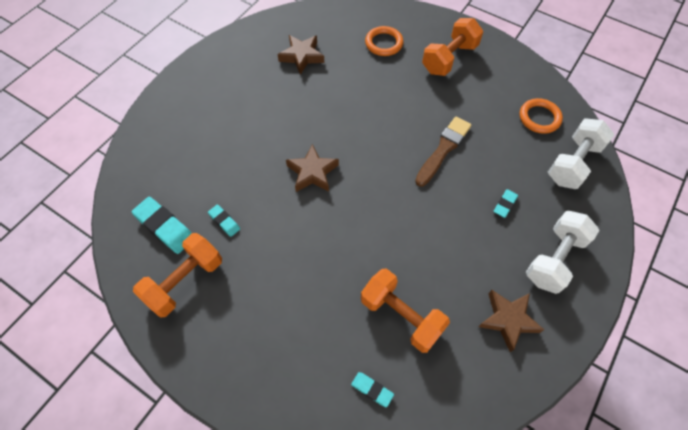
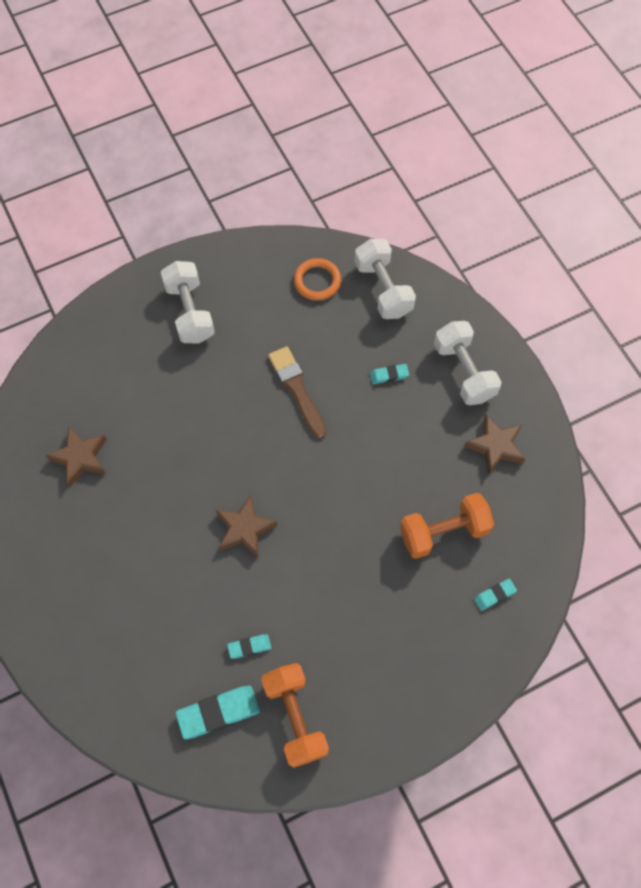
camera: 60 degrees left, 5 degrees up
(383, 43) = (123, 363): orange ring -> none
(449, 58) = (190, 312): orange dumbbell -> white dumbbell
(505, 204) = (389, 375): turquoise eraser -> turquoise eraser turned 75 degrees counterclockwise

